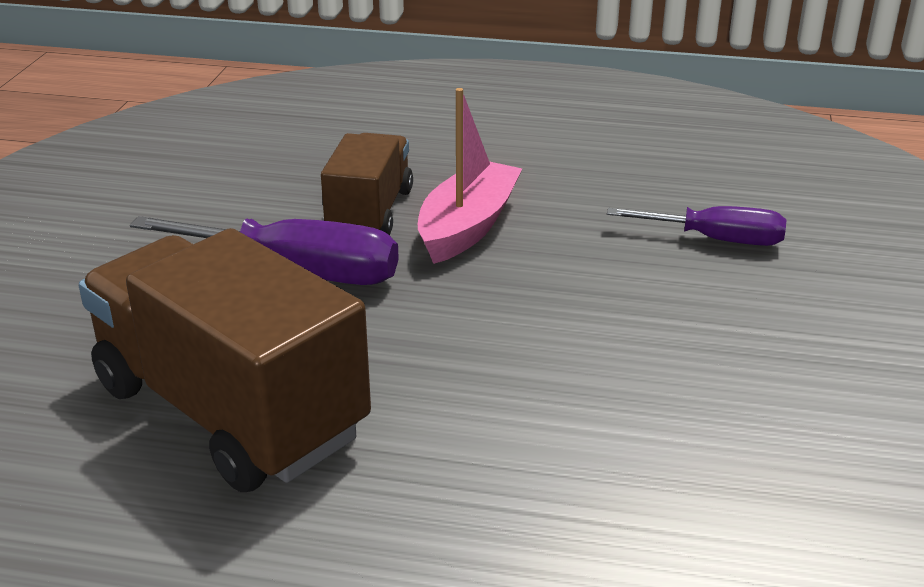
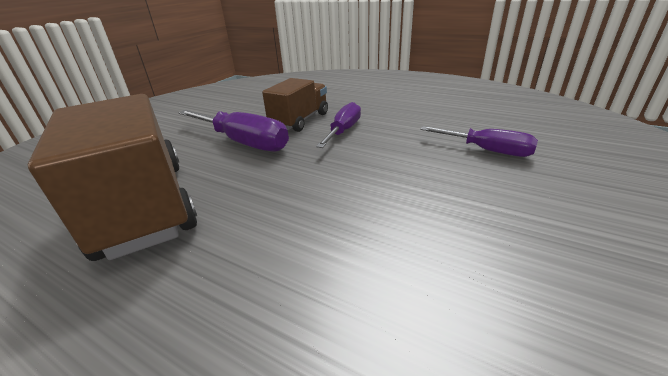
camera: 20 degrees right, 0 degrees up
(468, 226) = (343, 131): pink boat -> purple screwdriver

